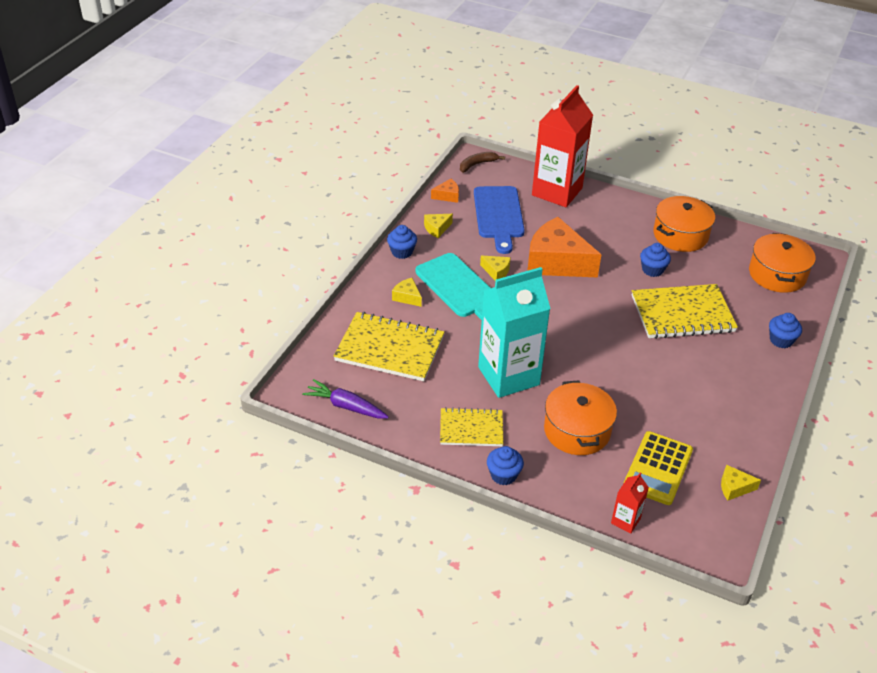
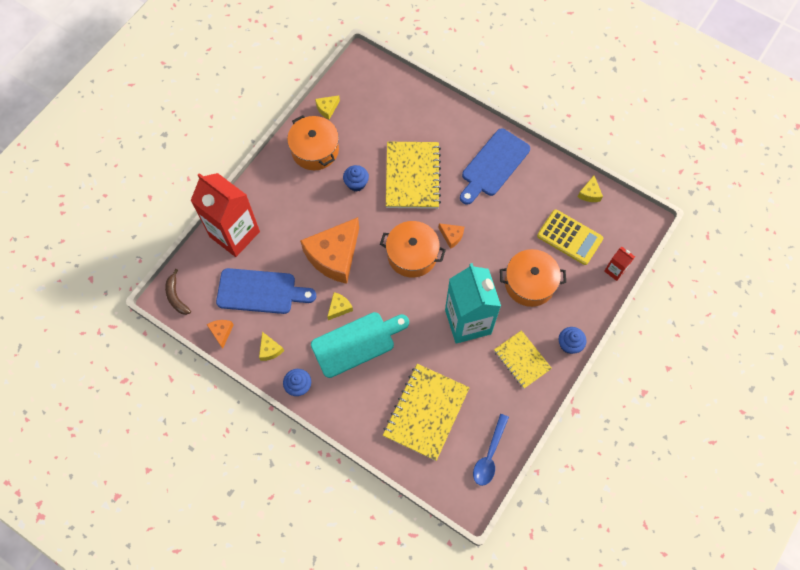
camera: 80 degrees left, 25 degrees up
(346, 406) = (489, 455): purple carrot -> blue spoon
(407, 297) = (362, 389): yellow cheese -> yellow cheese (327, 109)
(471, 429) = (522, 360): yellow notebook -> yellow notebook turned 45 degrees counterclockwise
(616, 353) = (451, 236): none -> orange cheese
(731, 385) = (493, 165): none -> blue cutting board
(777, 274) = (376, 95): orange pot -> orange pot (412, 255)
(781, 340) = (450, 117): blue cupcake -> none

